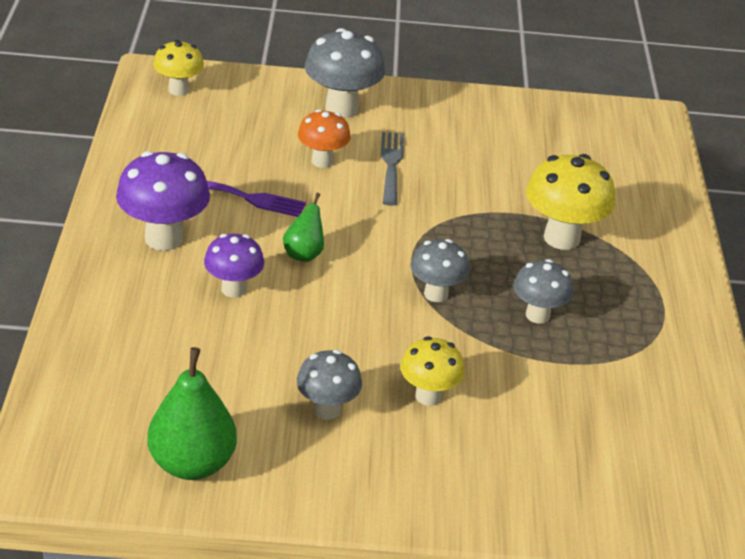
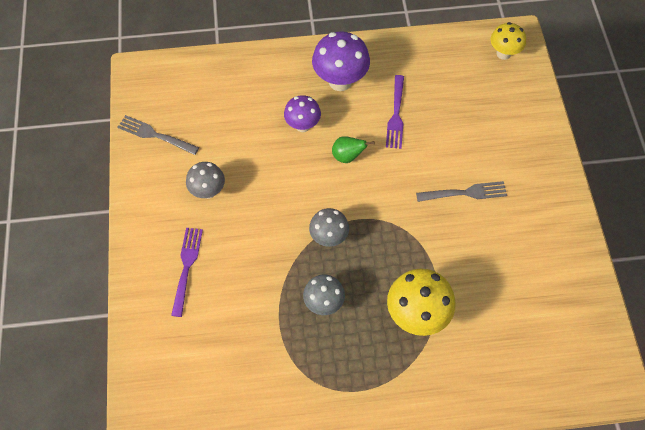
camera: 85 degrees right, 25 degrees up
(192, 464) = (156, 135): green pear -> grey fork
(322, 161) = (453, 150): orange mushroom -> none
(341, 109) = (524, 152): grey mushroom -> none
(428, 396) = (230, 244): yellow mushroom -> none
(463, 451) = (187, 268): none -> purple fork

